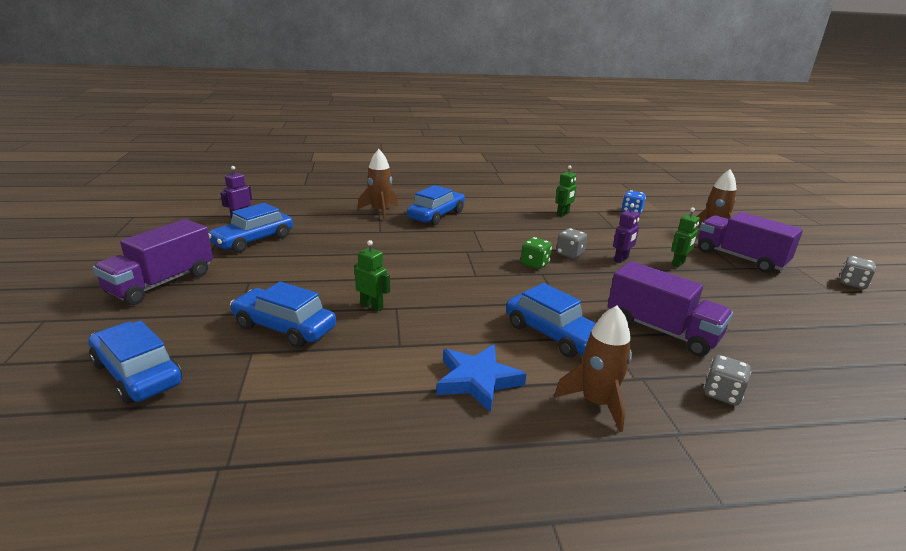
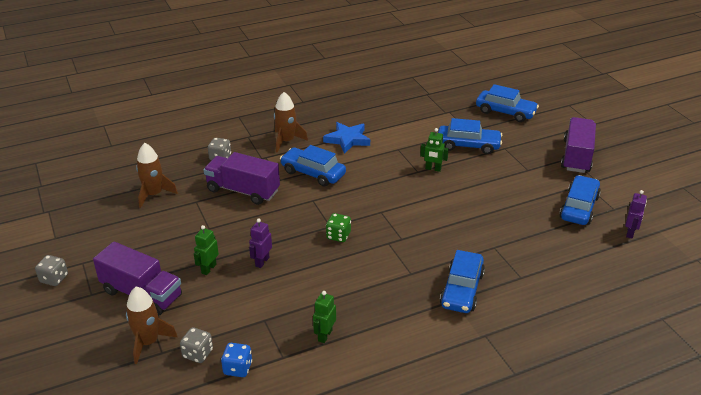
camera: 165 degrees right, 10 degrees up
(380, 211) = (523, 281): brown rocket -> brown rocket (154, 194)
(569, 254) = (310, 257): grey dice -> grey dice (198, 354)

